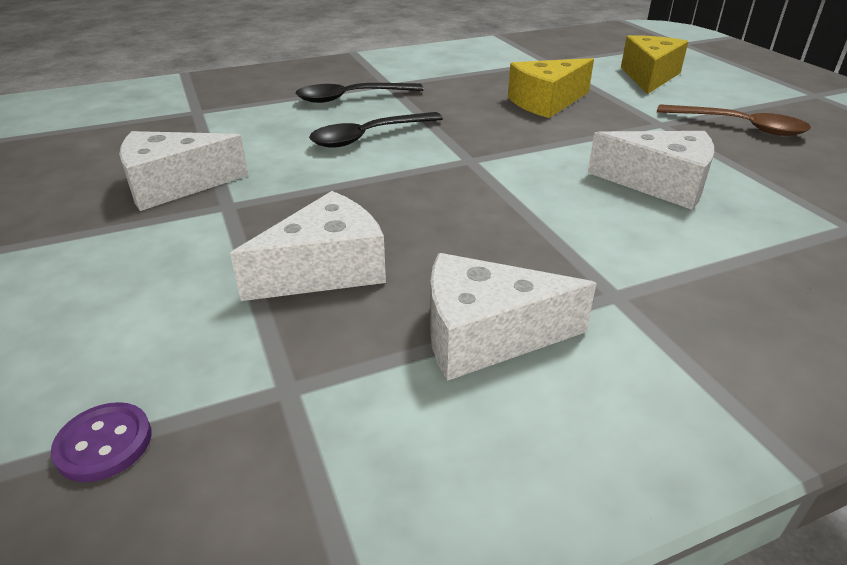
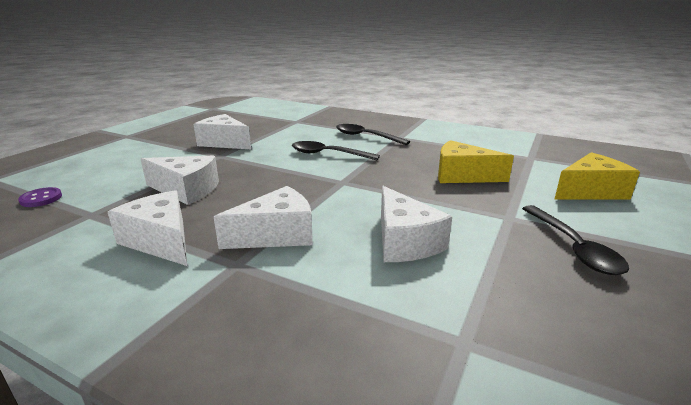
camera: 50 degrees right, 10 degrees down
(566, 245) = (276, 234): none -> white cheese
(739, 126) = (573, 247): brown spoon -> black spoon

